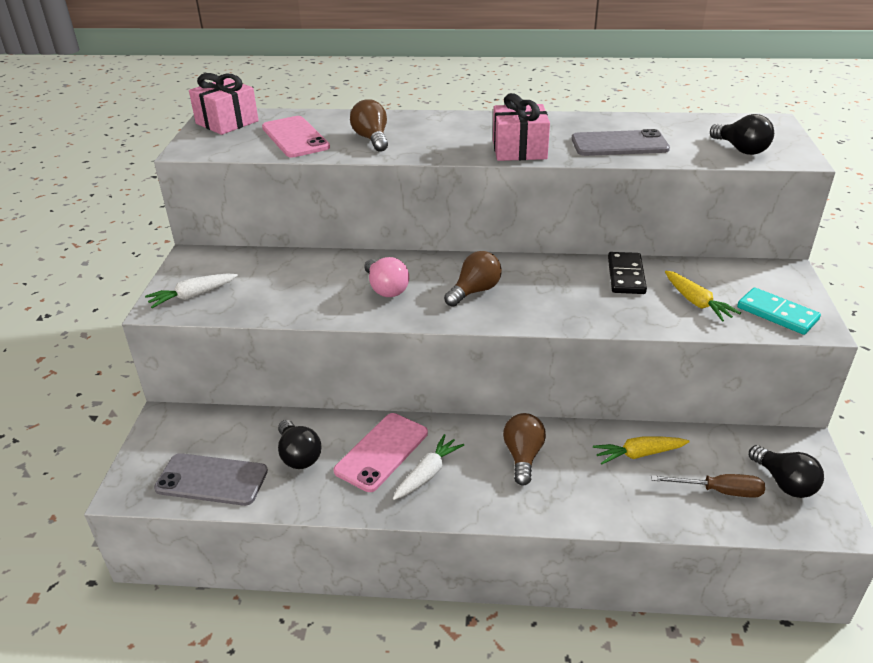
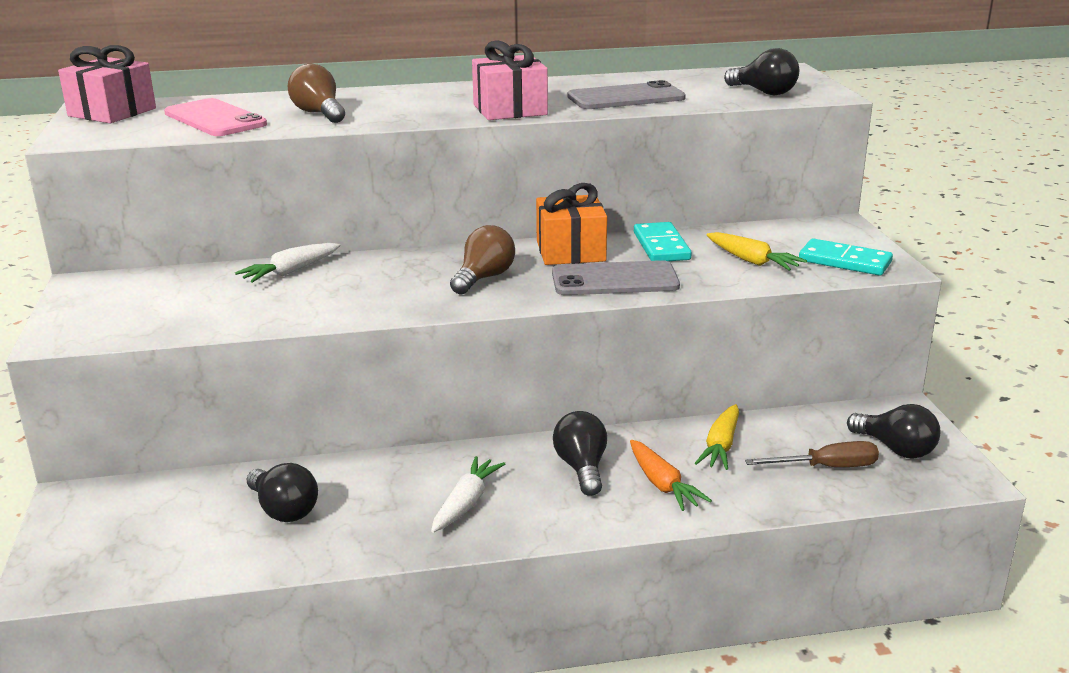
camera: 15 degrees left, 10 degrees down
(192, 296) = (101, 322): white carrot -> white carrot (290, 272)
(212, 480) = (167, 554): grey phone -> grey phone (615, 280)
(382, 452) = (397, 490): pink phone -> none
(386, 289) = (368, 287): pink light bulb -> none
(523, 456) = (582, 468): brown light bulb -> black light bulb
(551, 271) = (570, 251): none -> orange gift
(580, 484) = (662, 485): none -> orange carrot
(625, 276) = (661, 246): black domino -> turquoise domino
(638, 454) = (721, 446): yellow carrot -> yellow carrot turned 45 degrees counterclockwise

